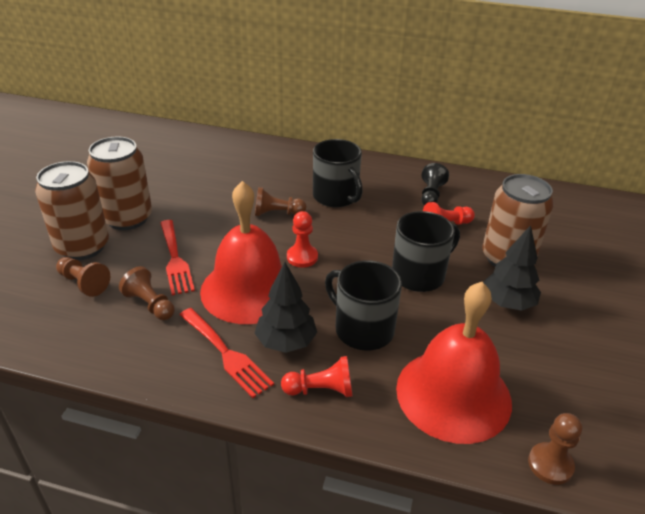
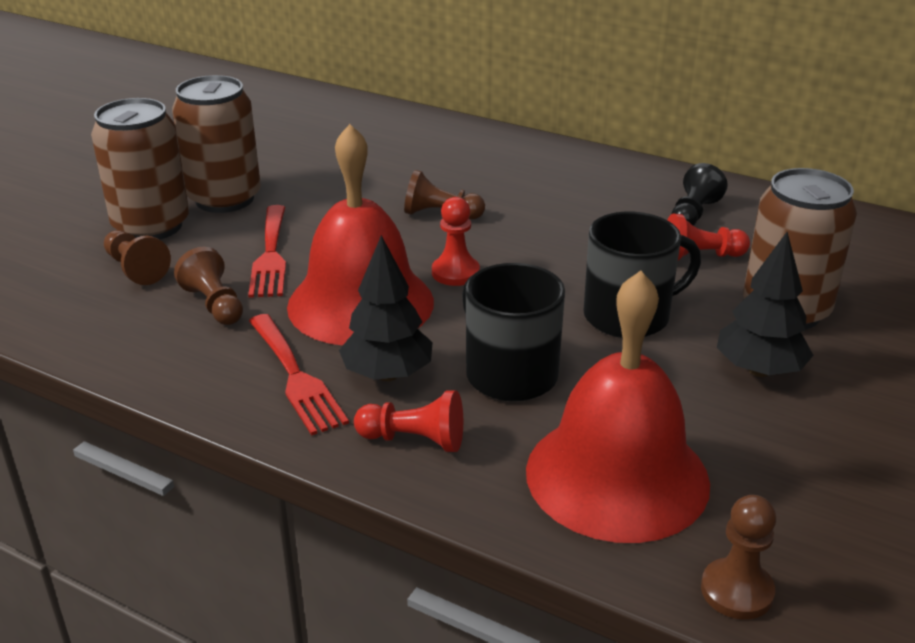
camera: 15 degrees right, 5 degrees down
(336, 196) = (539, 202): black mug -> none

